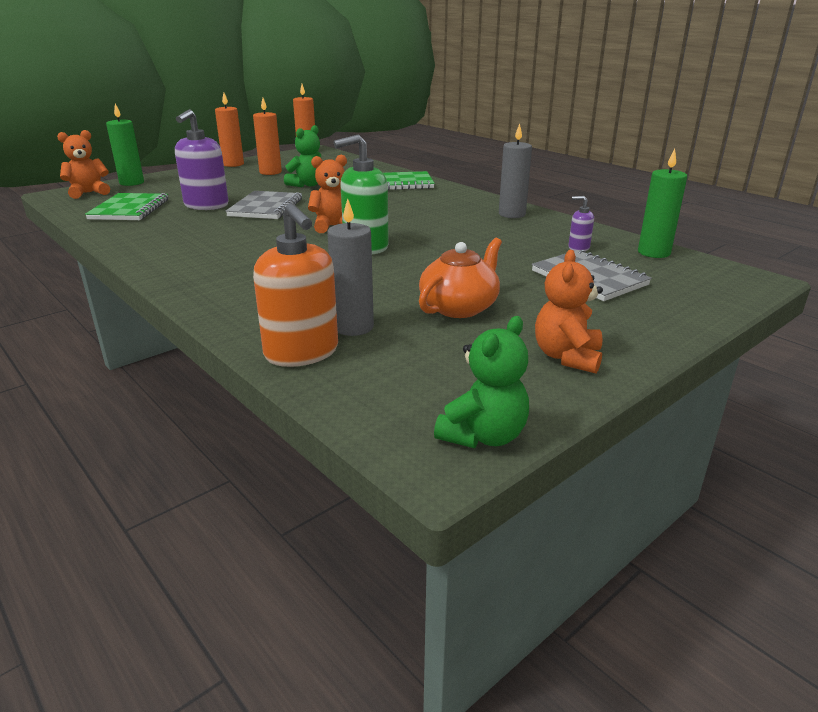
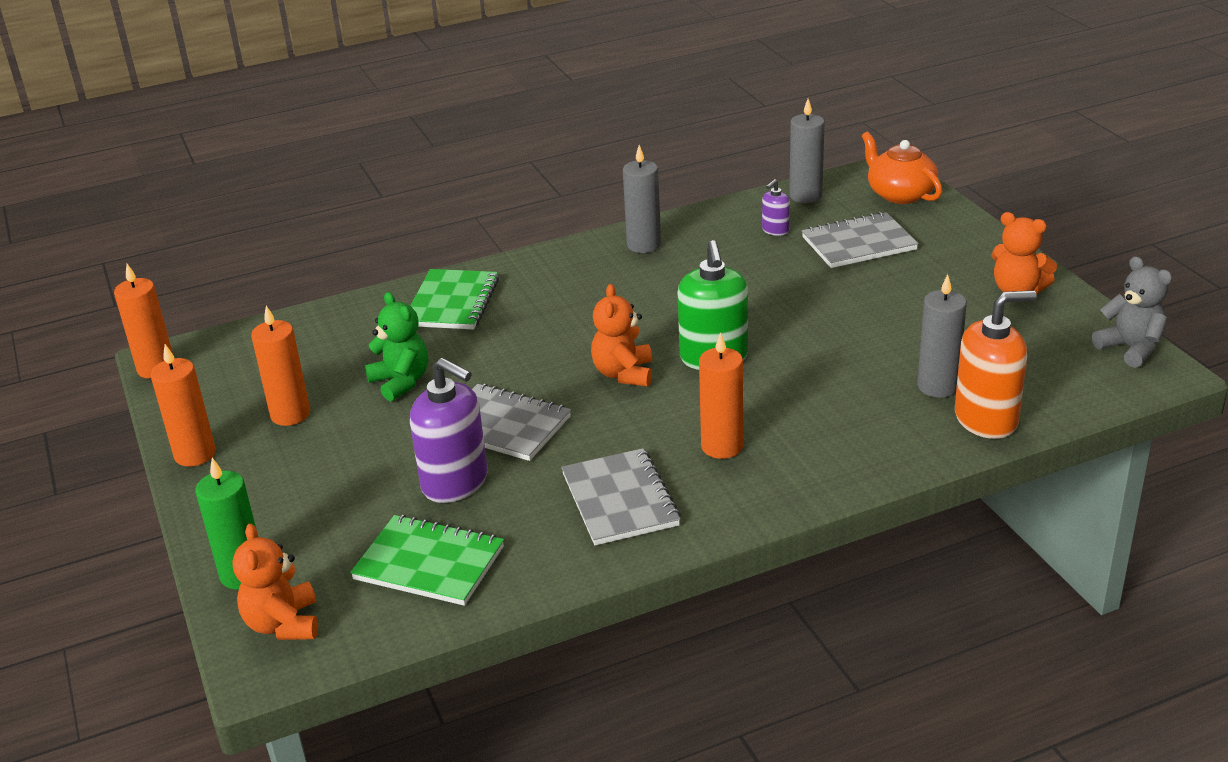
camera: 70 degrees left, 5 degrees up
(184, 240) = (620, 500): none -> grey notebook
(247, 259) = (722, 446): none -> orange candle
(459, 307) = (907, 323): orange teapot -> orange teapot (900, 194)
(483, 436) = (1130, 348): green teddy bear -> grey teddy bear
(653, 252) = (805, 196): green candle -> grey candle

